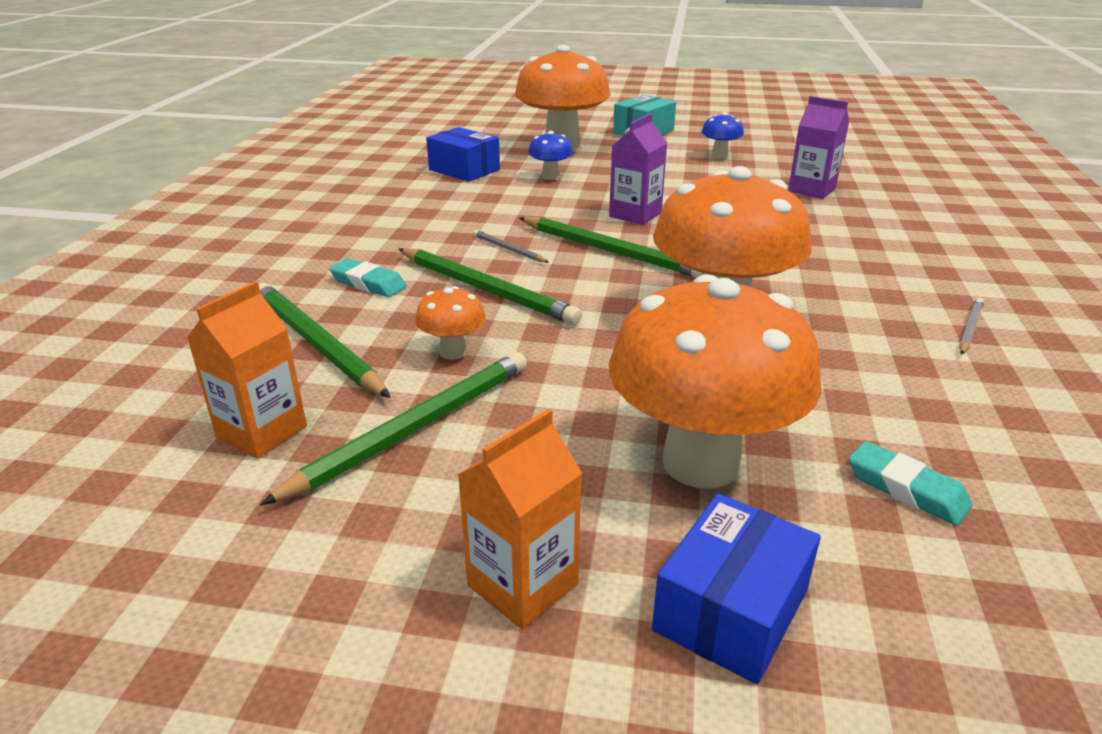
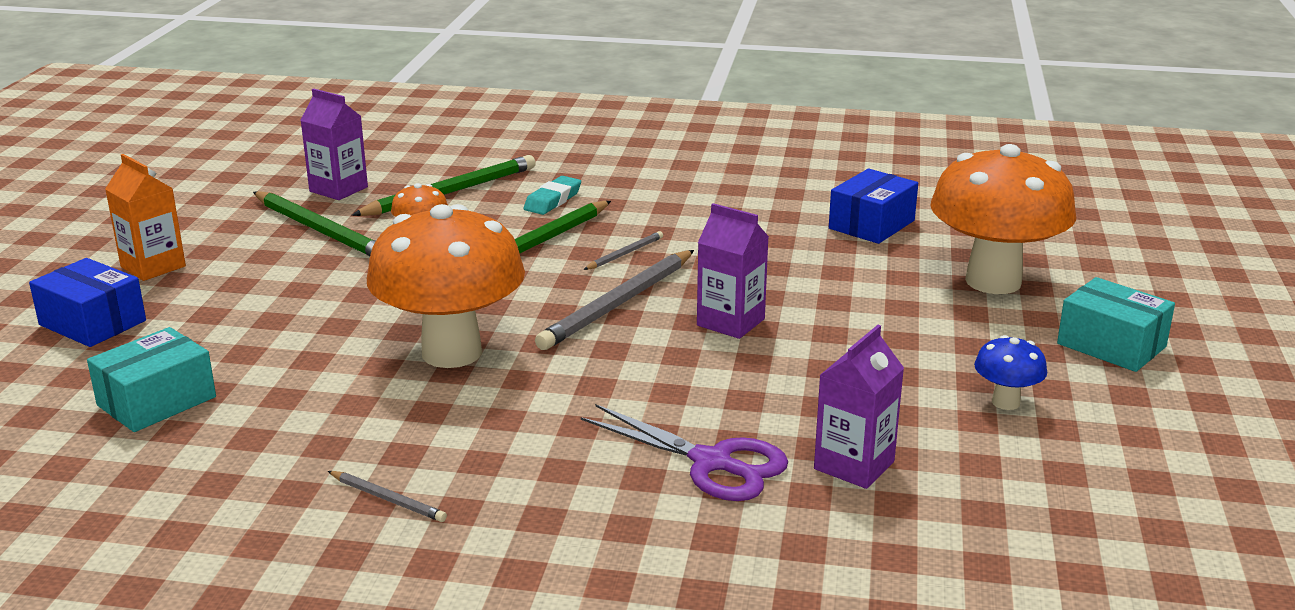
camera: 90 degrees right, 5 degrees down
(262, 432) = (338, 189): orange carton -> purple carton
(550, 177) = (860, 274): blue mushroom -> none
(610, 251) = (619, 304): green pencil -> grey pencil
(700, 463) = (231, 325): orange mushroom -> none
(835, 223) = (712, 463): none -> purple scissors
(906, 489) = (156, 401): turquoise eraser -> turquoise box

